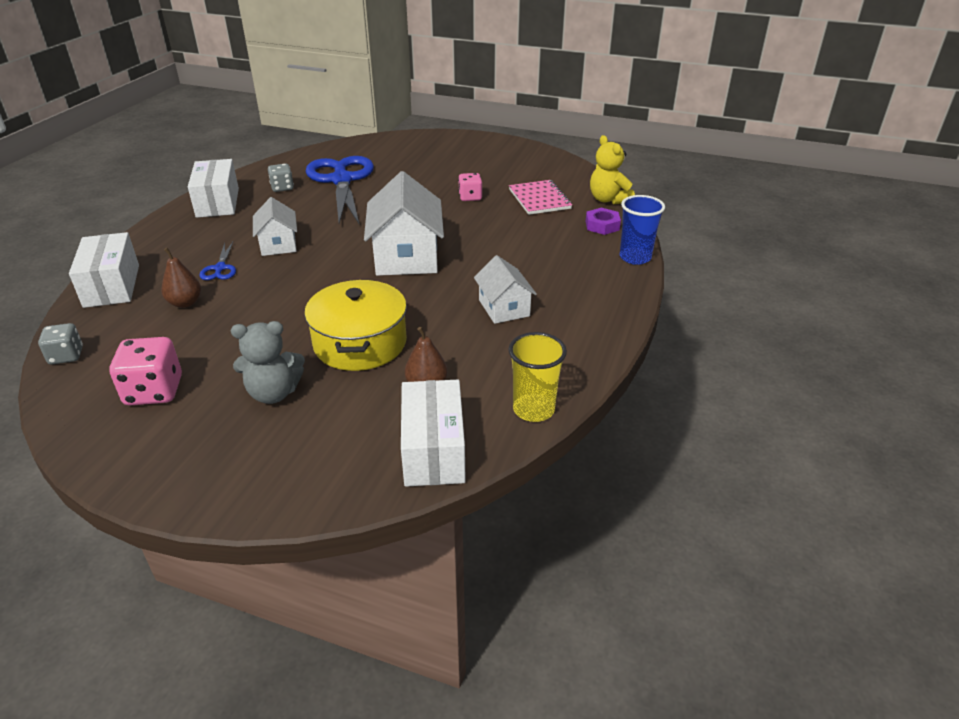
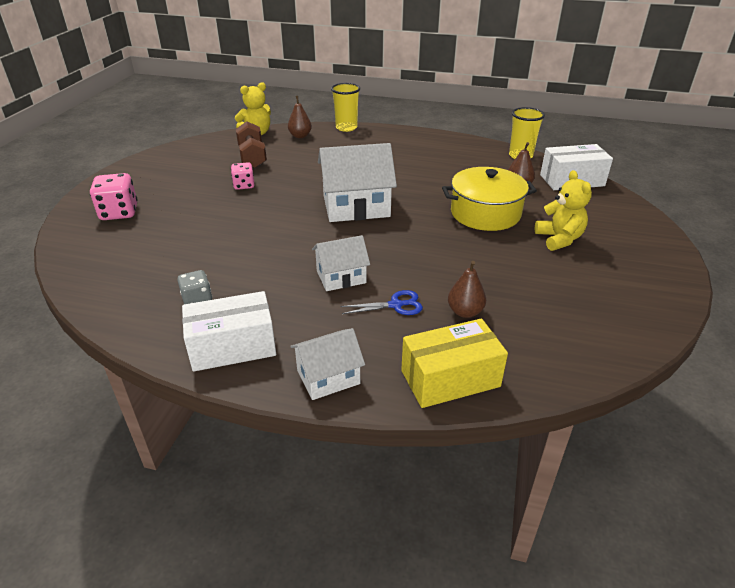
camera: 95 degrees left, 0 degrees up
(66, 356) = (581, 366): grey dice -> none
(112, 285) = (450, 378): white box -> yellow box
(154, 391) = (592, 294): pink dice -> pink dice (119, 212)
(274, 393) = (559, 239): grey teddy bear -> yellow teddy bear
(341, 180) = (185, 260): blue scissors -> none
(504, 308) = (421, 166): white house -> white house (328, 377)
(539, 199) = (252, 157): pink notebook -> brown dumbbell
(602, 225) = (300, 136): purple nut -> brown pear
(635, 257) = (346, 128): blue cup -> yellow cup

